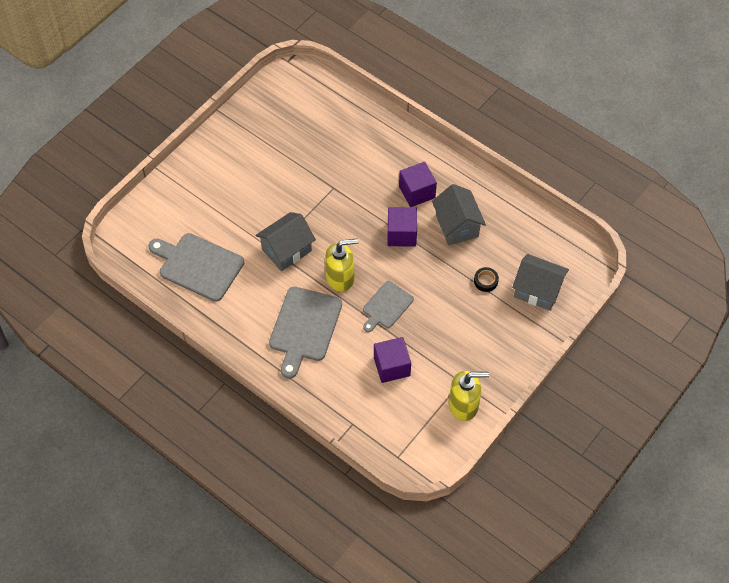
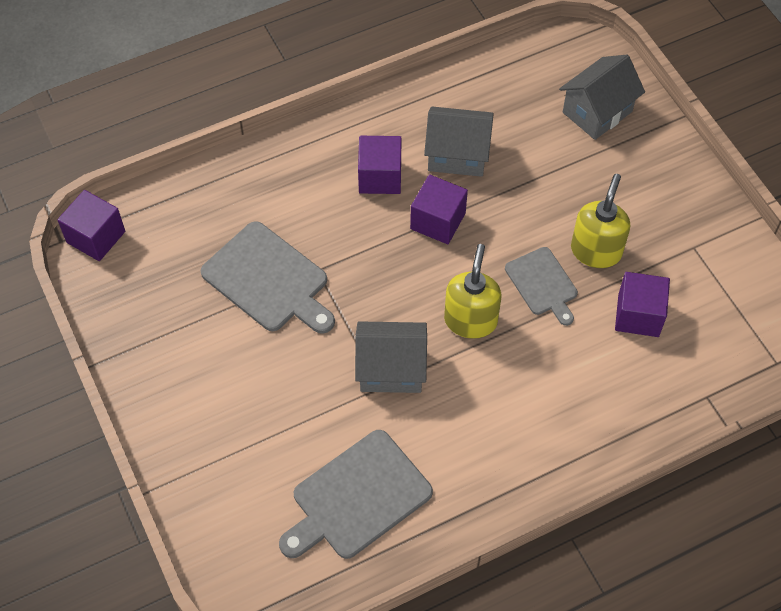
camera: 65 degrees left, 0 degrees up
(286, 250) = (391, 369): grey house -> grey house turned 75 degrees counterclockwise
(298, 75) = (96, 237): none -> purple cube
(304, 327) = (530, 396): grey cutting board -> grey cutting board (268, 280)
(463, 405) = (729, 258): yellow soap dispenser -> yellow soap dispenser (596, 251)
(485, 281) = (557, 159): black tape -> none

